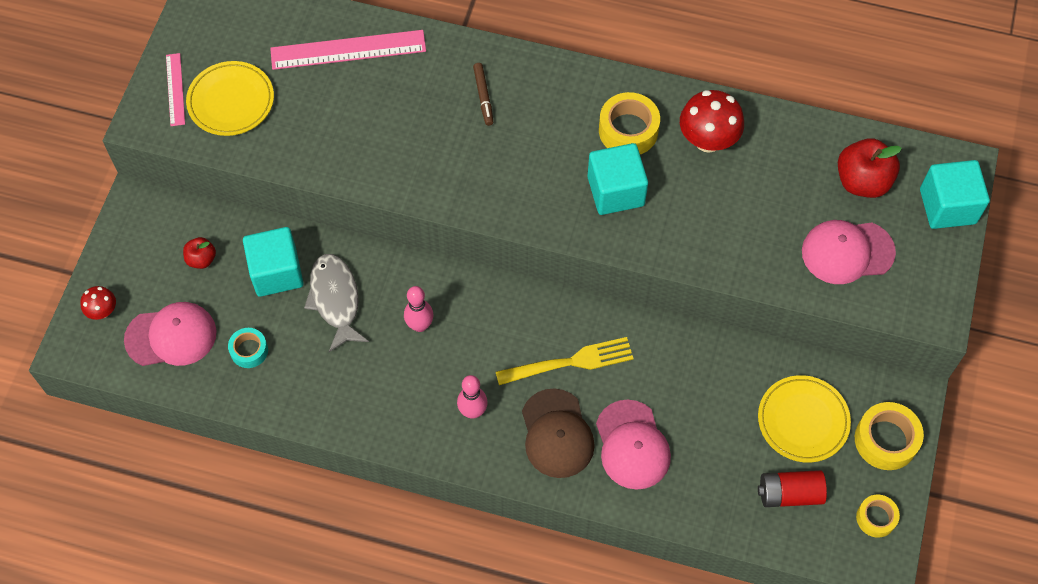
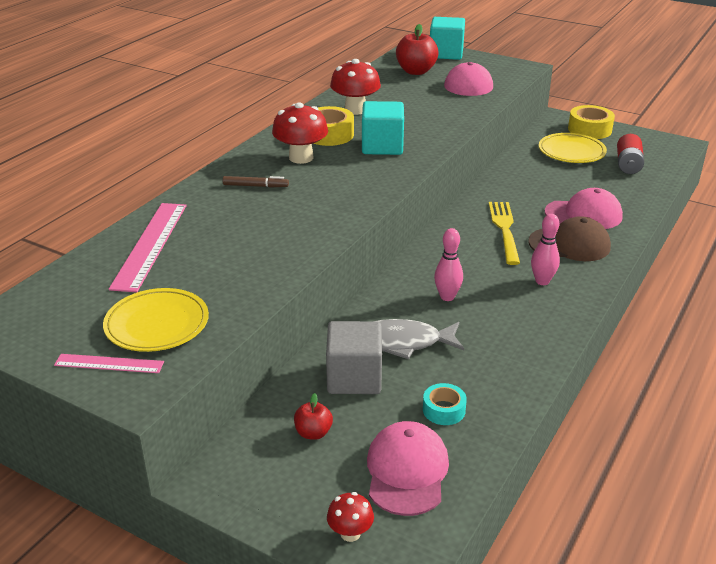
camera: 75 degrees left, 30 degrees down
(276, 272) = (354, 378): turquoise cube -> grey cube
(560, 119) = (301, 158): none -> red mushroom
(876, 518) = (647, 141): yellow tape -> none

